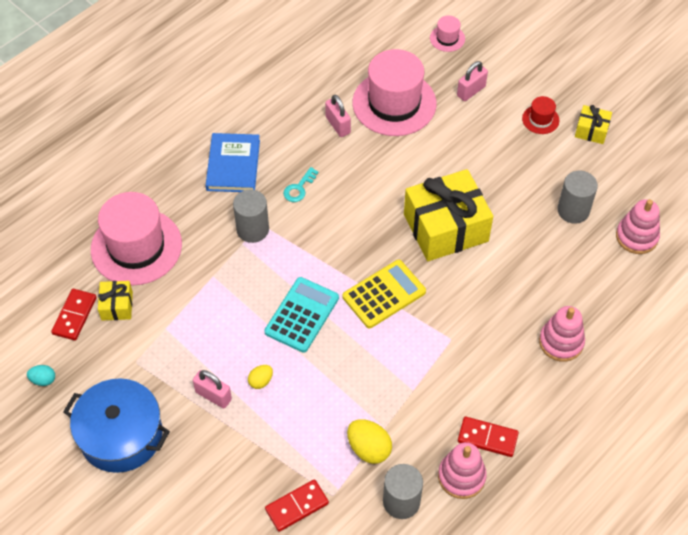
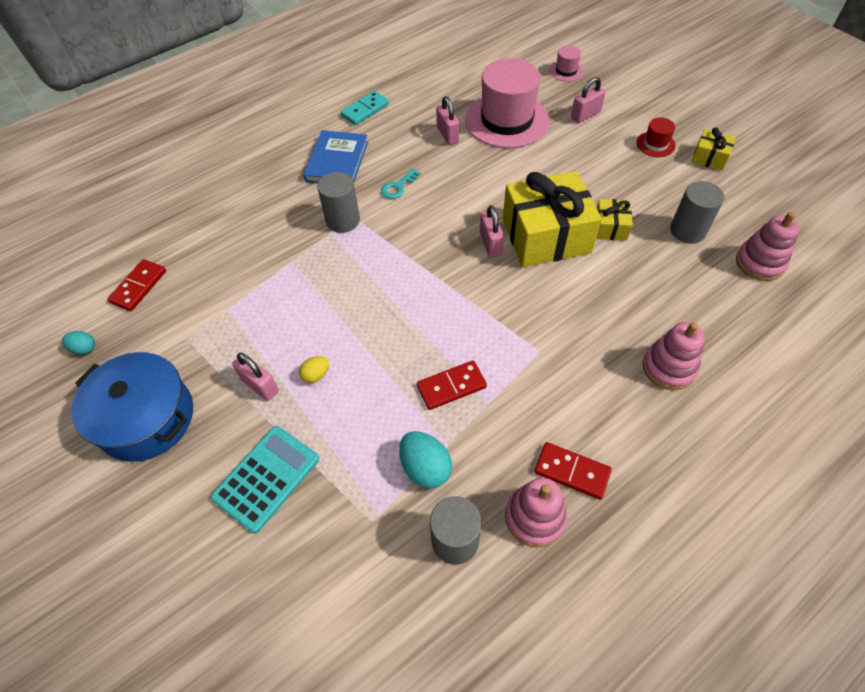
camera: 10 degrees right, 0 degrees up
(117, 306) = (184, 281): yellow gift -> yellow gift (610, 227)
(136, 247) = (221, 226): pink hat -> none
(249, 102) = (365, 110): none -> turquoise domino
(297, 506) = (325, 530): red domino -> red domino (451, 386)
(301, 315) = (376, 309): turquoise calculator -> turquoise calculator (266, 478)
(369, 448) = (425, 468): yellow egg -> turquoise egg
(384, 294) = (470, 296): yellow calculator -> none
(395, 240) = (490, 244): none -> pink padlock

